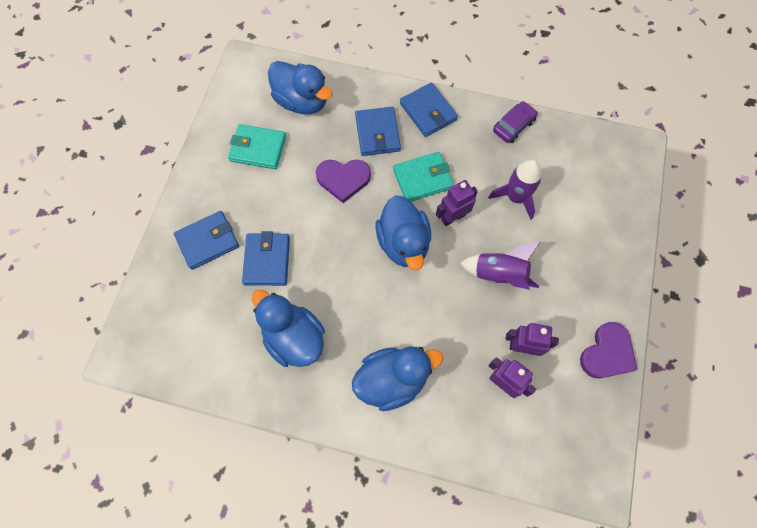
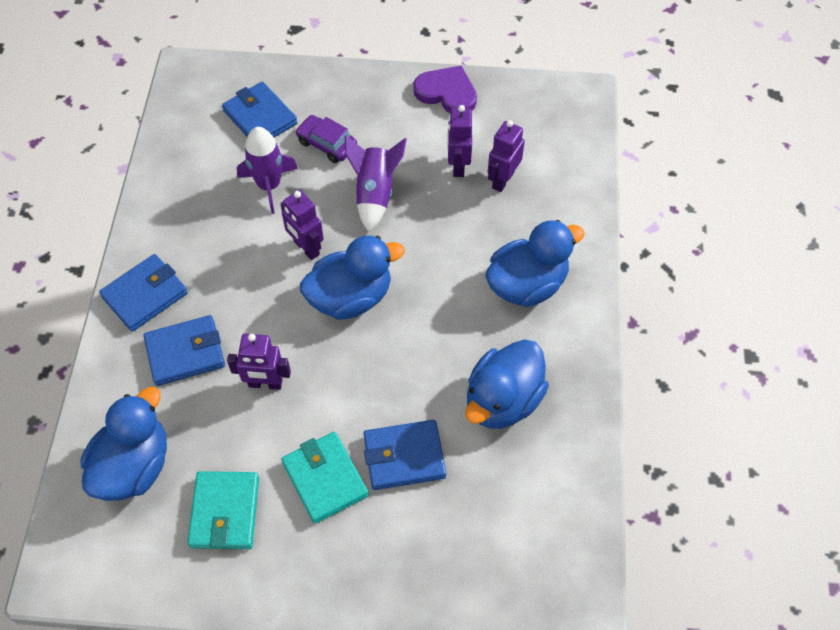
camera: 100 degrees left, 10 degrees down
(208, 241) = (389, 545): blue wallet -> blue wallet (260, 117)
(343, 179) = (265, 384): purple heart -> purple robot
(392, 380) = (527, 285): blue duck -> blue duck turned 90 degrees clockwise
(422, 179) = (253, 288): turquoise wallet -> turquoise wallet (325, 479)
(513, 126) = (162, 195): purple car -> purple car (327, 144)

